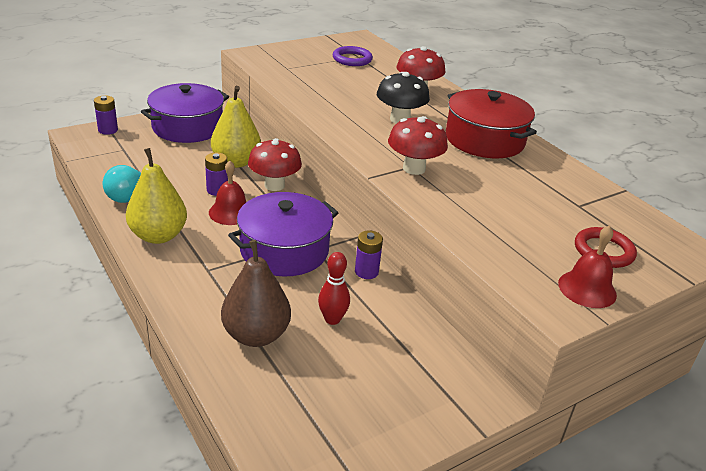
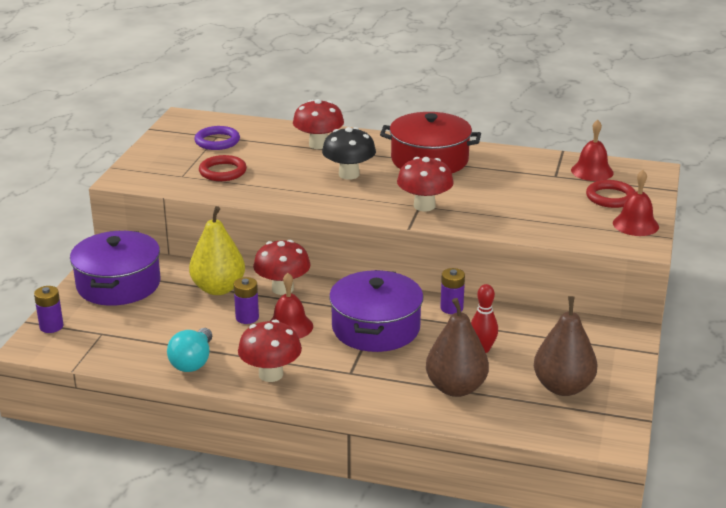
camera: 40 degrees left, 5 degrees down
(158, 236) = (271, 374): yellow pear -> red mushroom
(317, 77) = (223, 172): none -> red ring
(341, 400) = (563, 387): none -> brown pear
(625, 220) = (592, 171): none -> red bell

